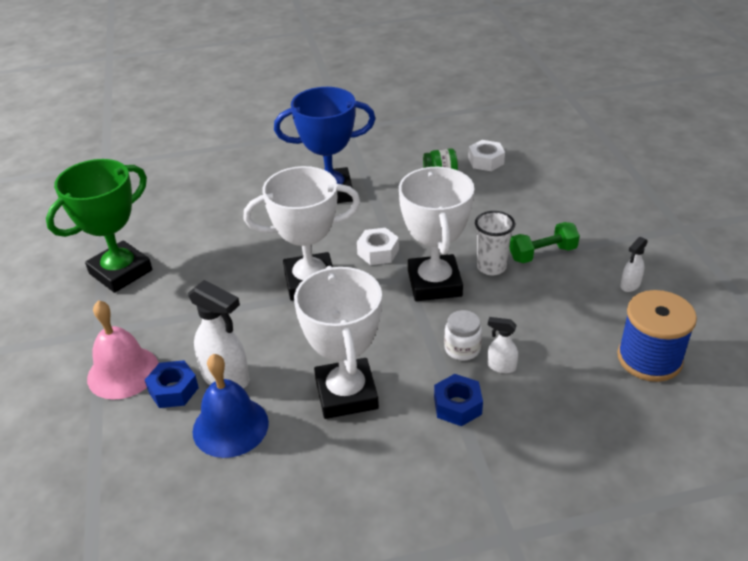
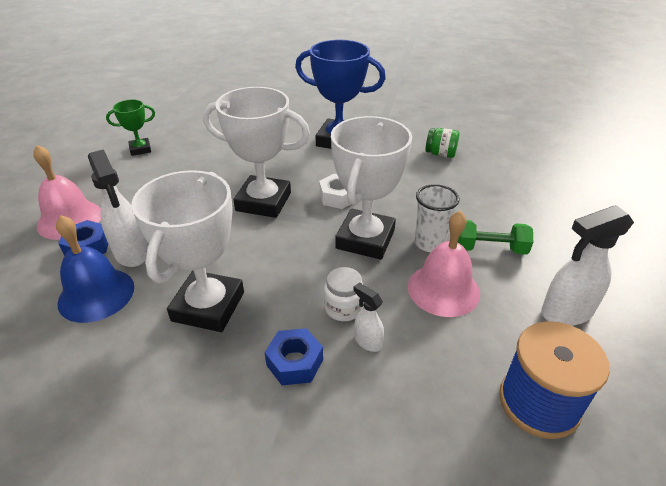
camera: 25 degrees right, 0 degrees up
(120, 272) = (140, 149): green trophy -> green trophy, size x0.51
(486, 161) = (491, 154): white nut -> none
(529, 302) = (443, 289): none -> pink bell
(630, 285) = (566, 313): white spray bottle -> white spray bottle, size x1.89

